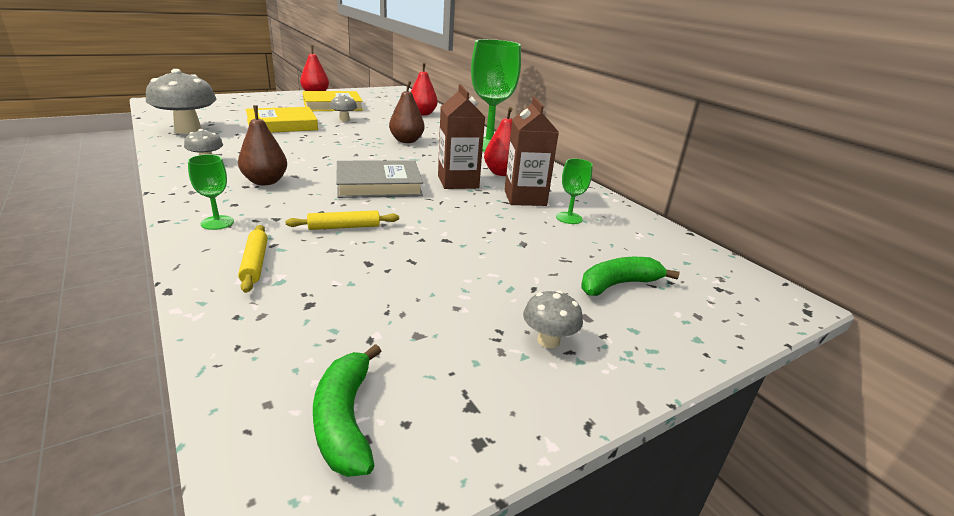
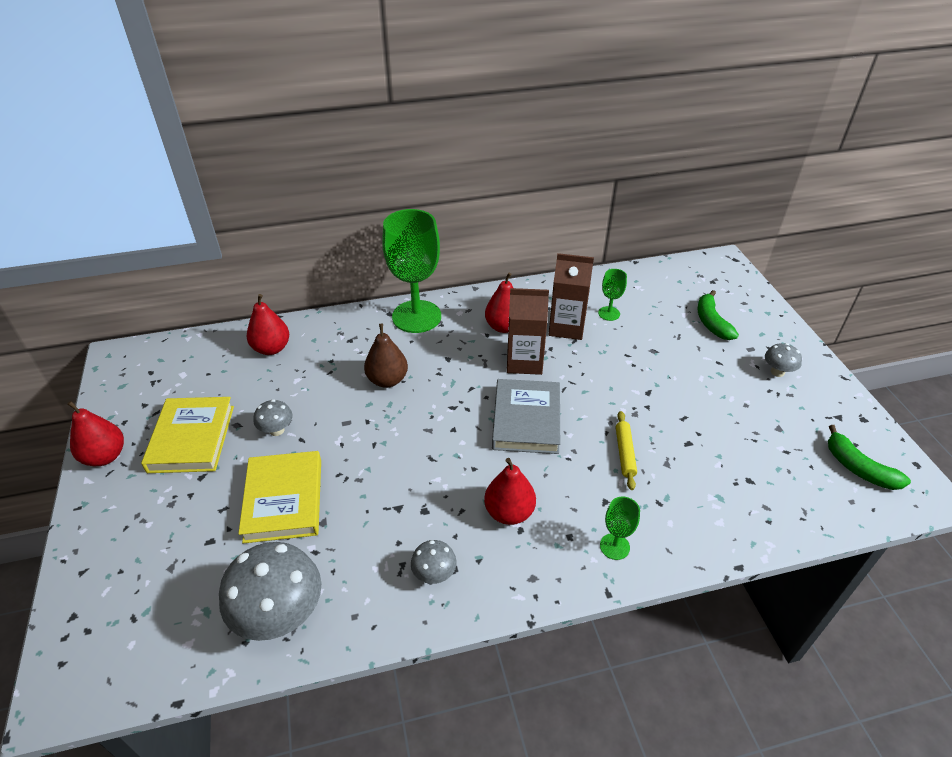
camera: 70 degrees left, 15 degrees up
(255, 263) = (692, 513): yellow rolling pin -> none
(265, 182) = (509, 512): brown pear -> red pear
(345, 420) = (858, 468): green banana -> green banana turned 45 degrees clockwise

